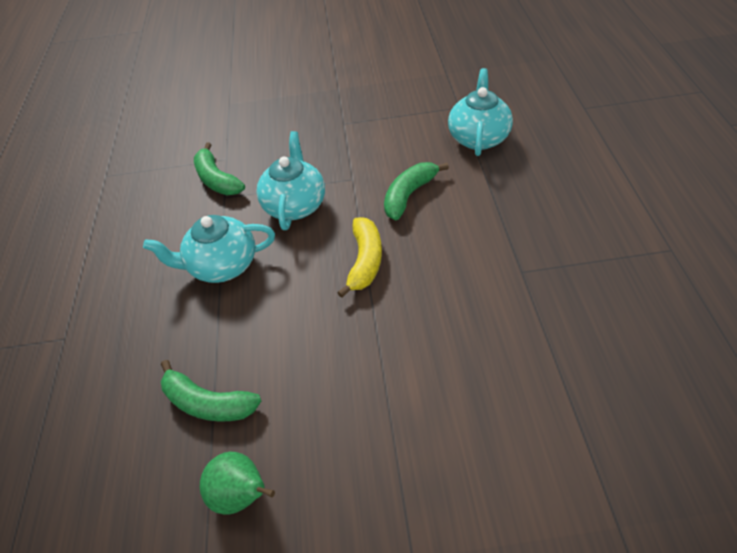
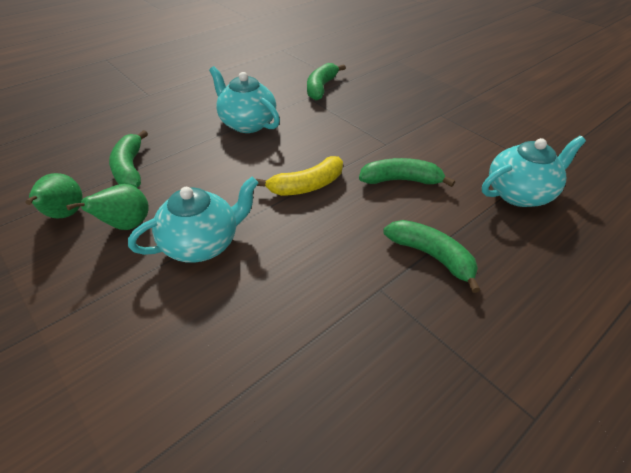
camera: 50 degrees right, 5 degrees down
(295, 205) = (331, 129): turquoise teapot -> turquoise teapot (202, 243)
(308, 434) = (126, 225): none -> green pear
(508, 223) = (431, 256): none -> green banana

